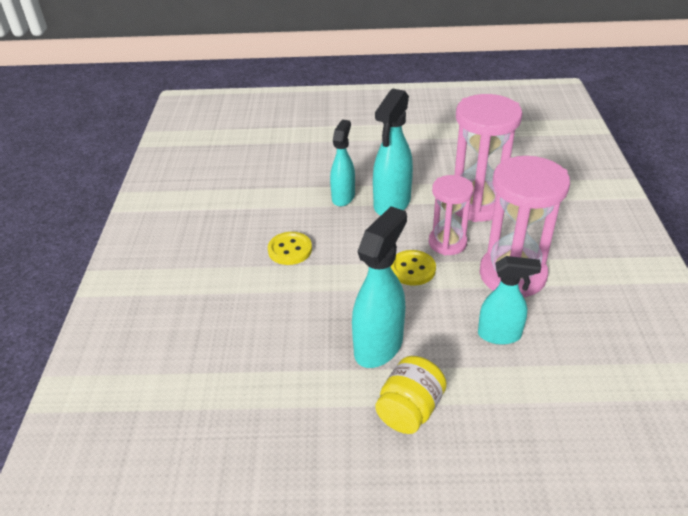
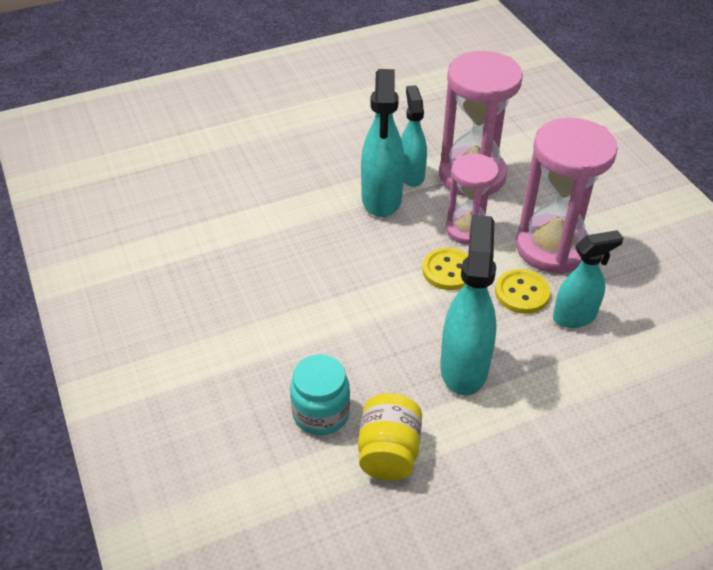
camera: 25 degrees left, 5 degrees up
(245, 345) = (321, 413): none -> turquoise jar
(290, 250) = (300, 286): yellow button -> yellow button (522, 293)
(343, 197) = (322, 205): turquoise spray bottle -> turquoise spray bottle (411, 175)
(410, 410) = (534, 424): yellow jar -> yellow jar (389, 452)

